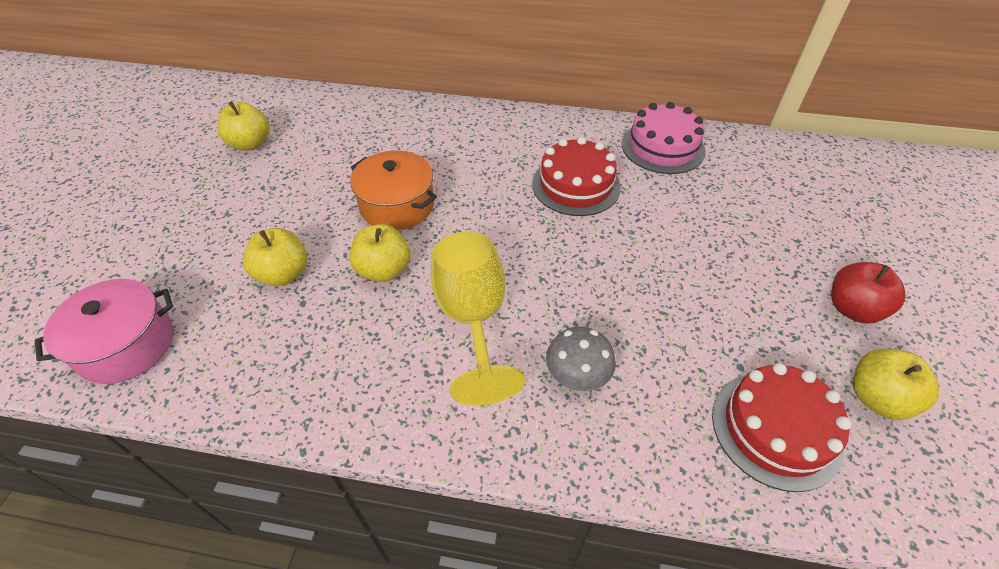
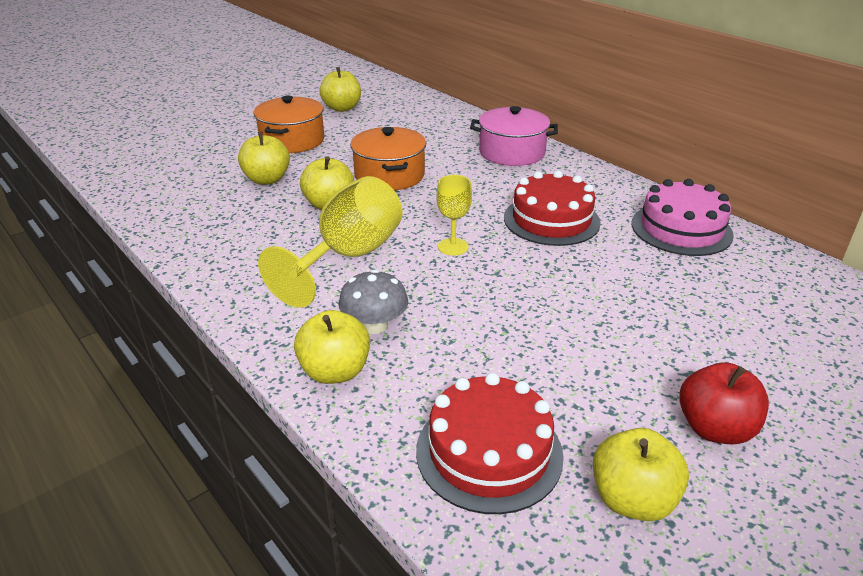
camera: 40 degrees right, 15 degrees down
(126, 345) = (145, 174): pink pot -> pink pot (512, 152)
(248, 211) = (292, 140): none -> orange pot
(539, 255) = (453, 247): none -> yellow goblet
(604, 443) = (335, 371): none -> yellow apple

